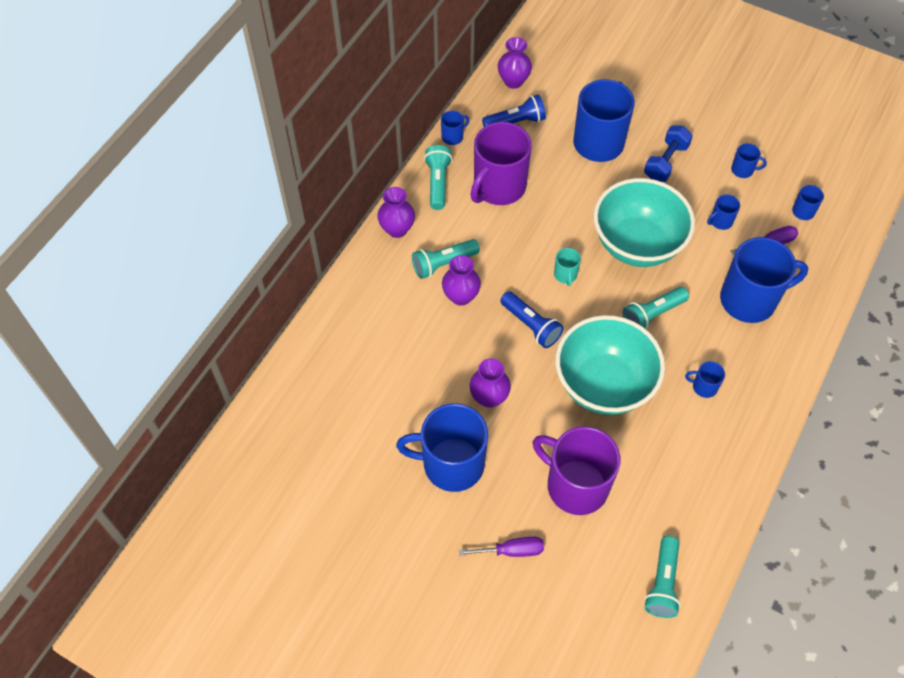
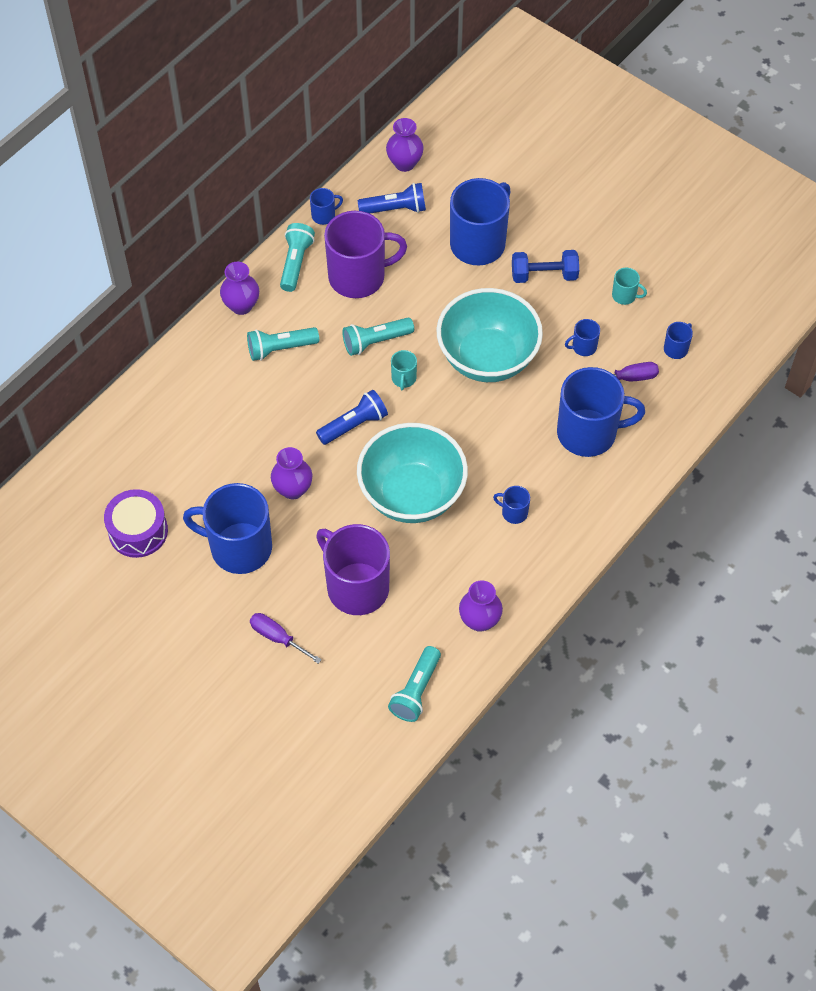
camera: 10 degrees right, 0 degrees up
(348, 463) = (138, 531): none -> purple drum
(461, 296) = (290, 384): purple vase -> purple vase (479, 620)
(498, 187) = (358, 276): purple mug -> purple mug turned 150 degrees counterclockwise
(512, 551) = (277, 637): purple screwdriver -> purple screwdriver turned 150 degrees counterclockwise
(531, 325) = (354, 425): blue flashlight -> blue flashlight turned 90 degrees counterclockwise
(652, 314) = (482, 432): turquoise flashlight -> turquoise flashlight (375, 341)
(666, 162) = (544, 275): blue dumbbell -> blue dumbbell turned 45 degrees clockwise
(743, 170) = (624, 295): blue mug -> turquoise mug

